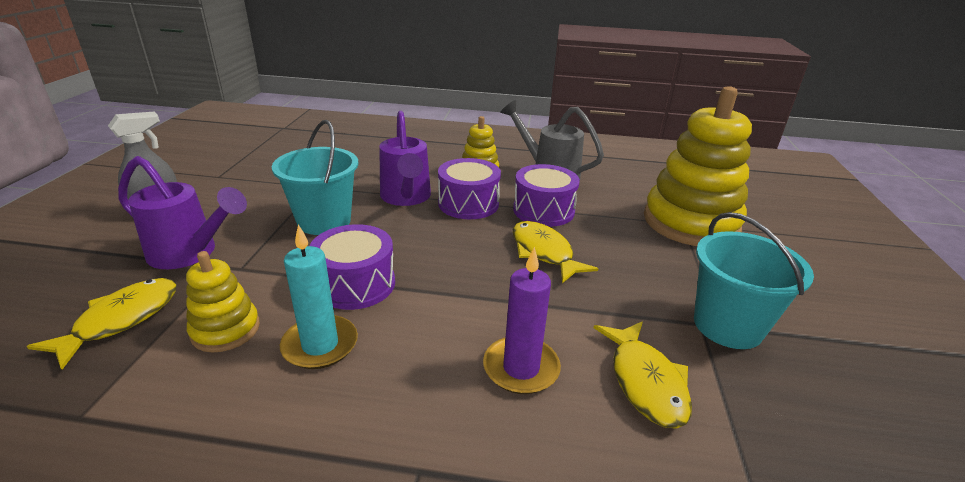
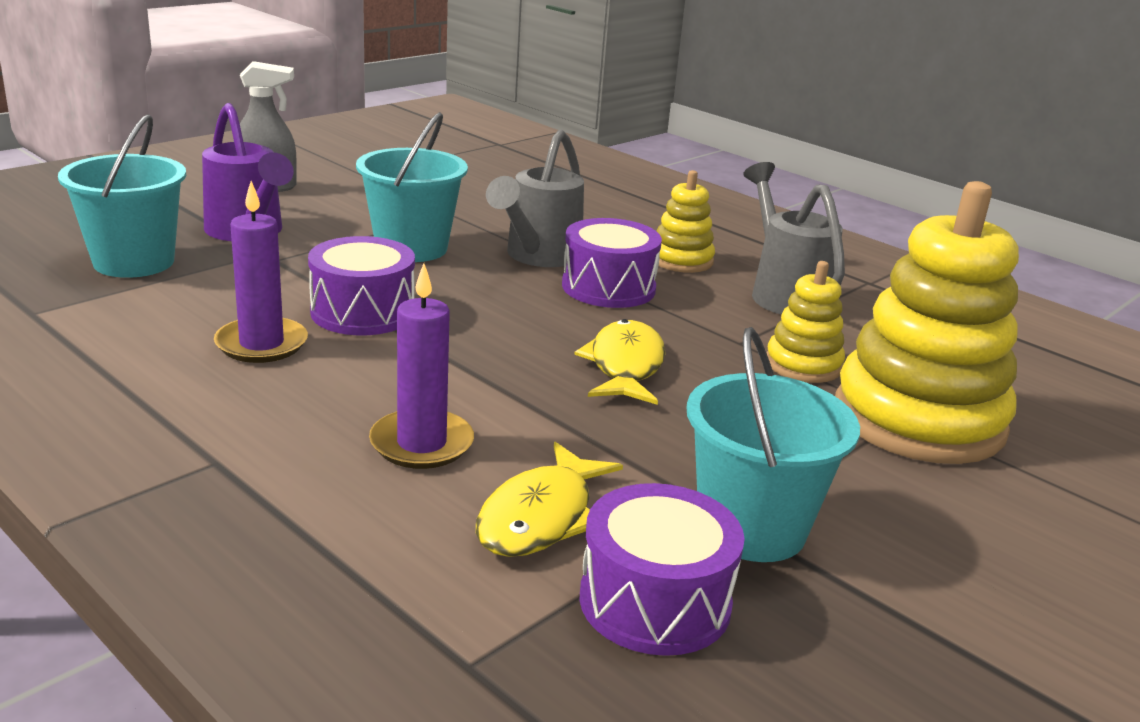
camera: 35 degrees right, 5 degrees down
(121, 320) = (134, 262): yellow fish -> turquoise bucket
(225, 330) = (201, 301): yellow stacking toy -> yellow stacking toy (803, 365)
(320, 345) = (261, 344): turquoise candle -> purple candle
(406, 198) = (538, 257): purple watering can -> grey watering can
(543, 210) = (702, 327): purple drum -> purple drum (655, 601)

